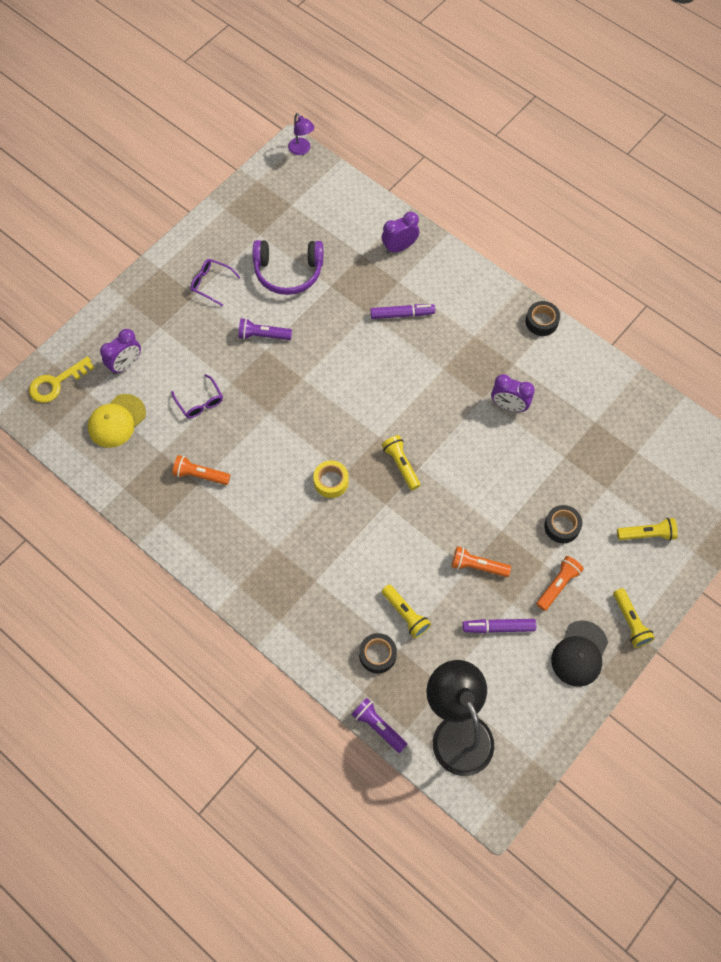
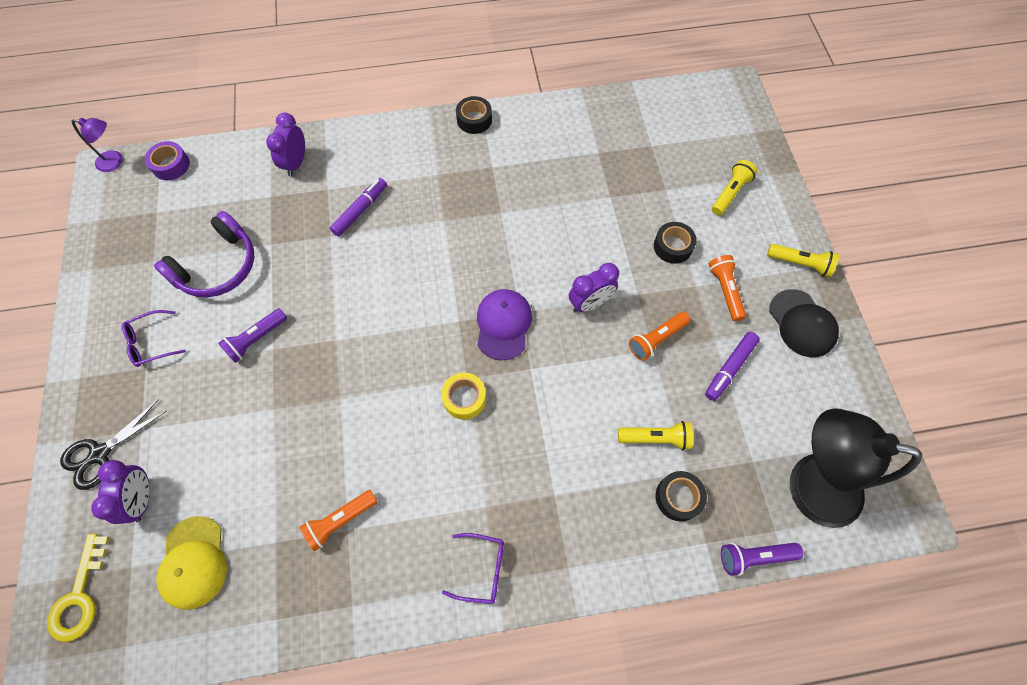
camera: 50 degrees left, 0 degrees up
(130, 320) = (100, 454): none -> black scissors
(200, 402) = (262, 456): purple glasses -> purple glasses (481, 569)
(329, 181) = (171, 165): none -> purple tape
(401, 465) = (503, 324): yellow flashlight -> purple cap
(509, 406) = (527, 199): purple clock -> purple clock (590, 303)

